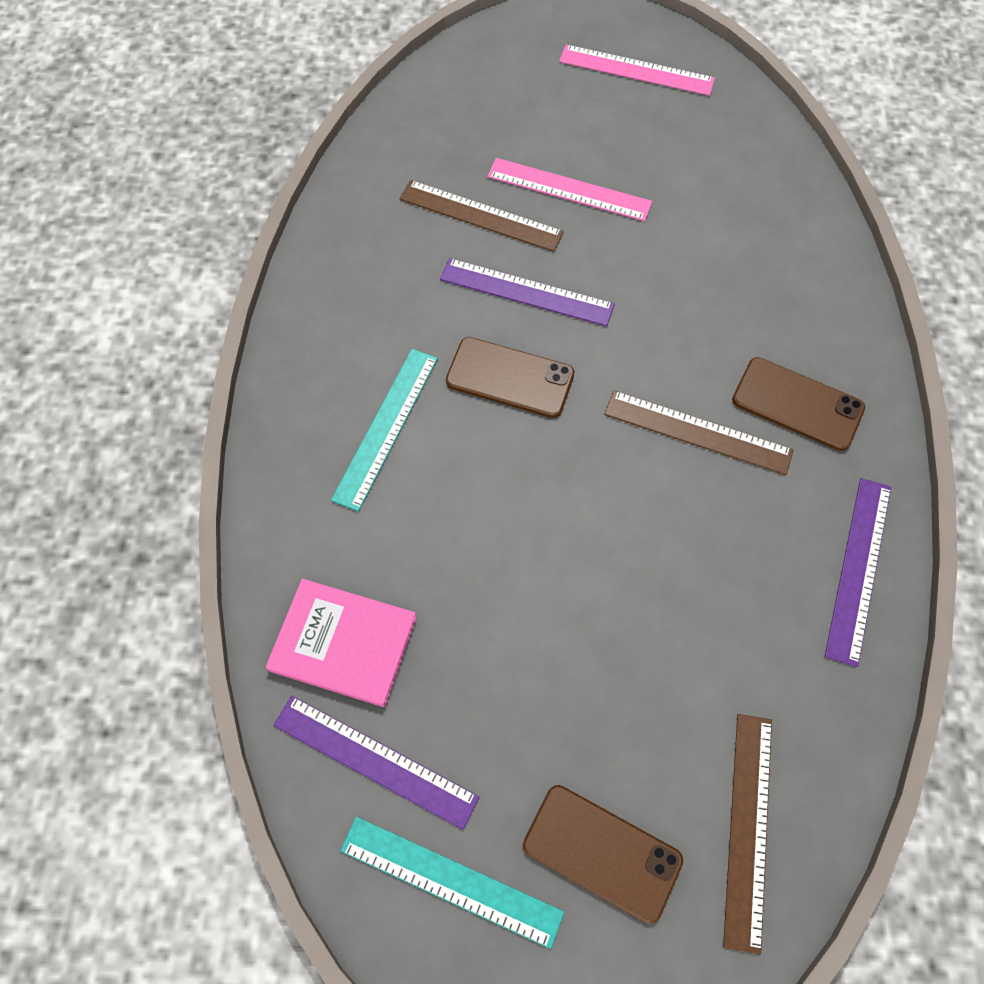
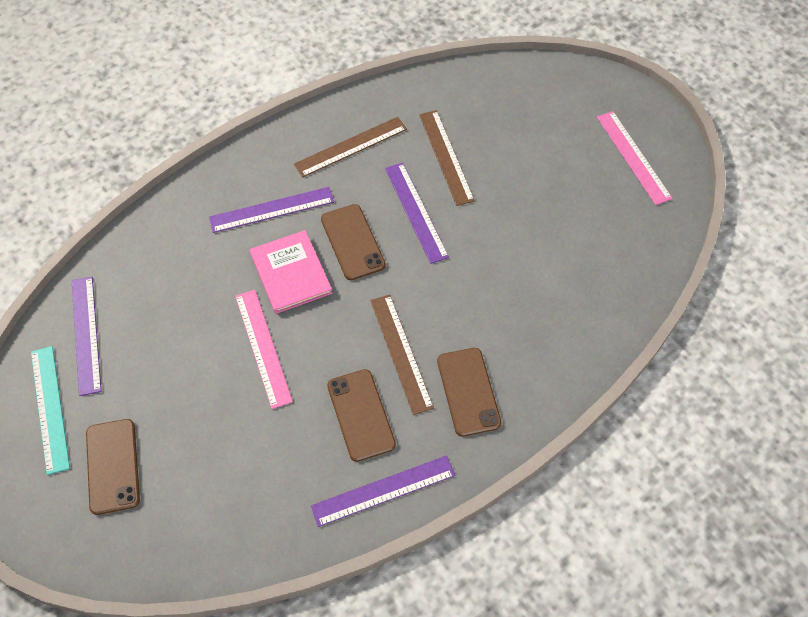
camera: 50 degrees right, 5 degrees down
(343, 643) = (136, 278): pink book -> pink book (291, 273)
(386, 427) = (271, 209): turquoise ruler -> purple ruler
(569, 189) = (507, 184): pink ruler -> pink ruler (263, 347)
(745, 525) = (361, 415): none -> brown phone
(748, 828) = (177, 528): brown ruler -> brown ruler (351, 146)

